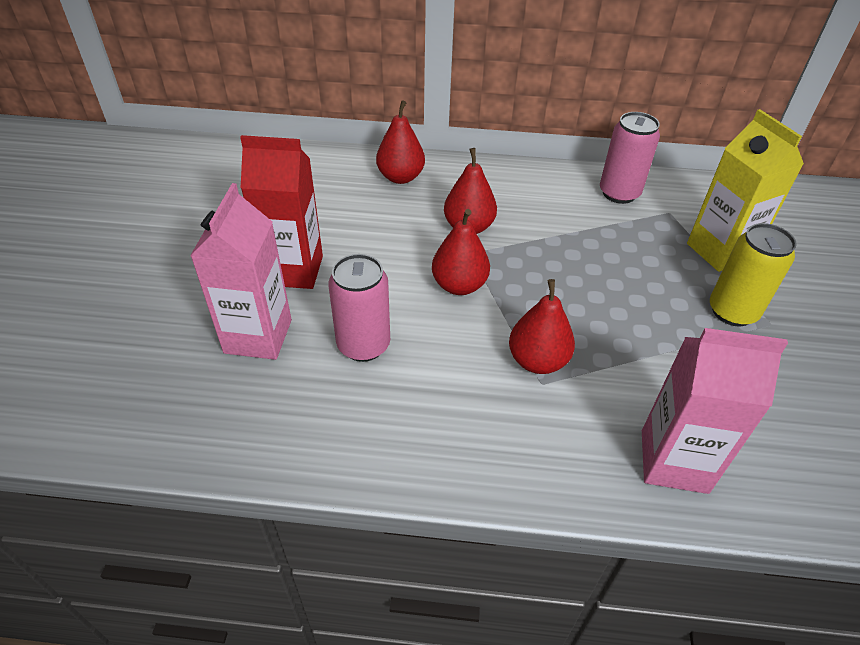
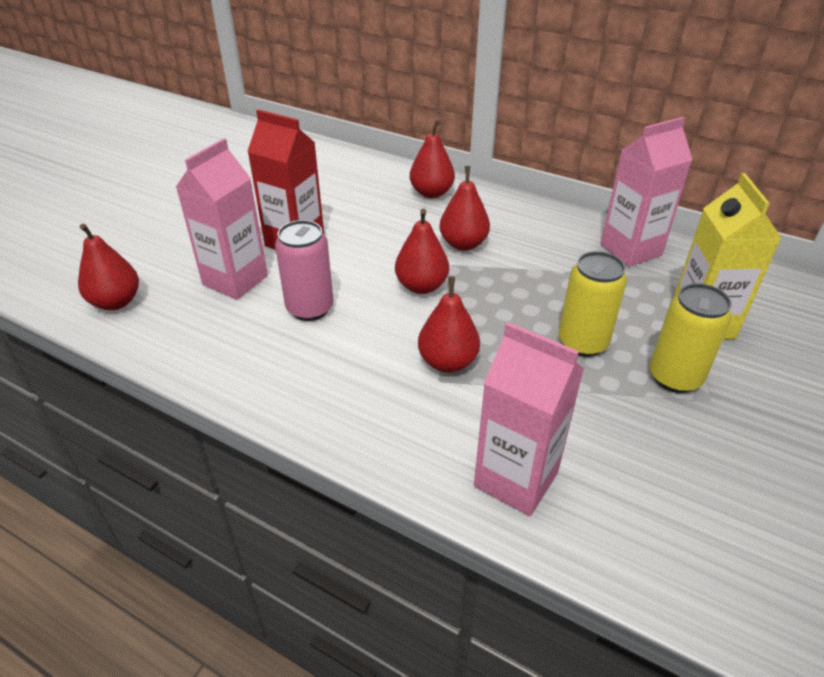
camera: 25 degrees right, 5 degrees down
(131, 407) = (116, 302): none -> red pear
(619, 193) = (630, 250): pink can -> pink carton
(639, 301) = (582, 343): none -> yellow can

